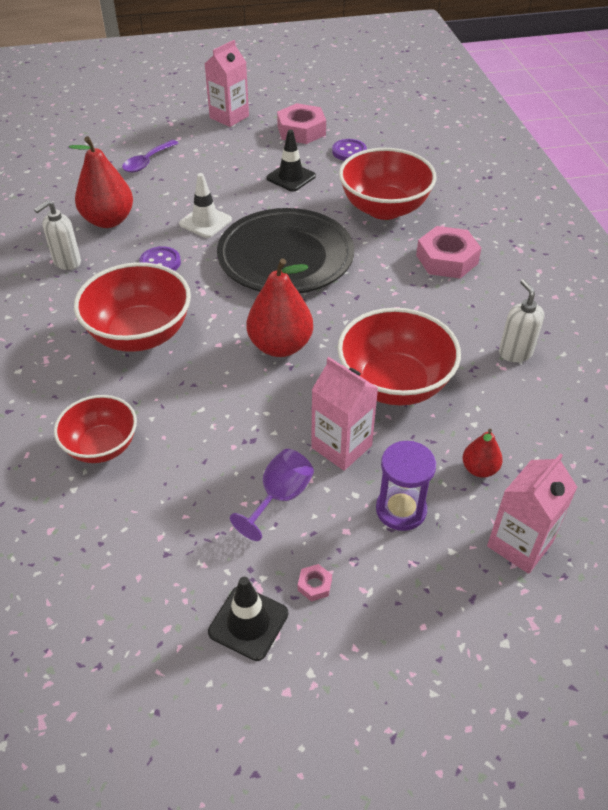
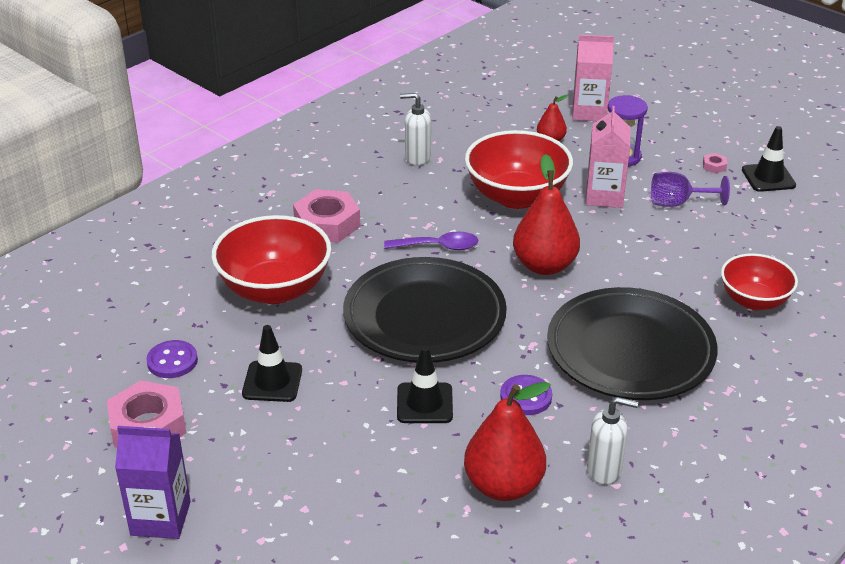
camera: 125 degrees left, 10 degrees down
(140, 334) = (630, 351): red bowl -> black plate
(147, 162) = (350, 533): purple spoon -> purple spoon (438, 247)
(205, 222) = (424, 403): white traffic cone -> black traffic cone
(229, 117) = (160, 518): pink carton -> purple carton
(515, 352) = (417, 157): white soap dispenser -> white soap dispenser turned 60 degrees clockwise

